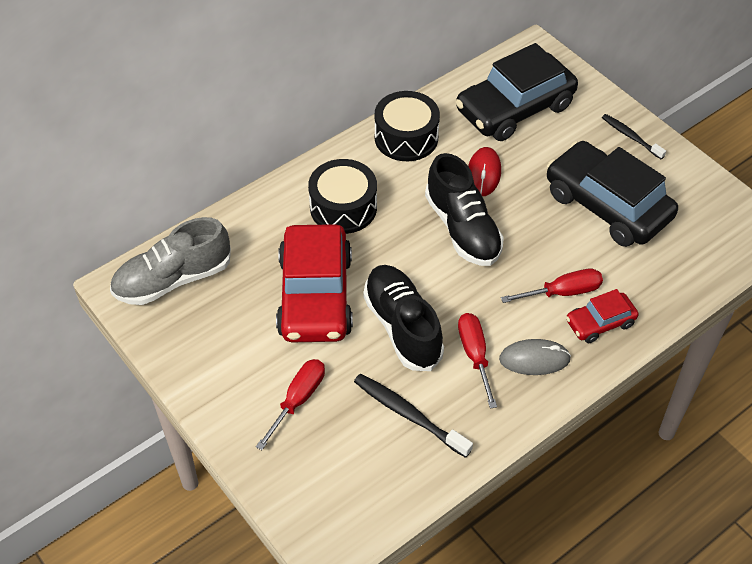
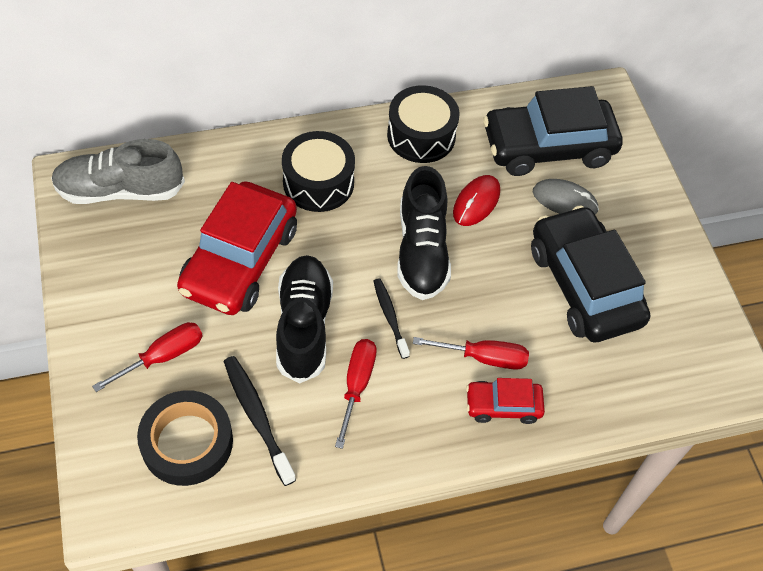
camera: 20 degrees right, 5 degrees up
(362, 459) = (187, 442): none -> black tape
(534, 359) = (413, 415): grey mouse -> grey mouse (564, 201)
(630, 137) = (652, 222): black toothbrush -> black toothbrush (390, 317)

